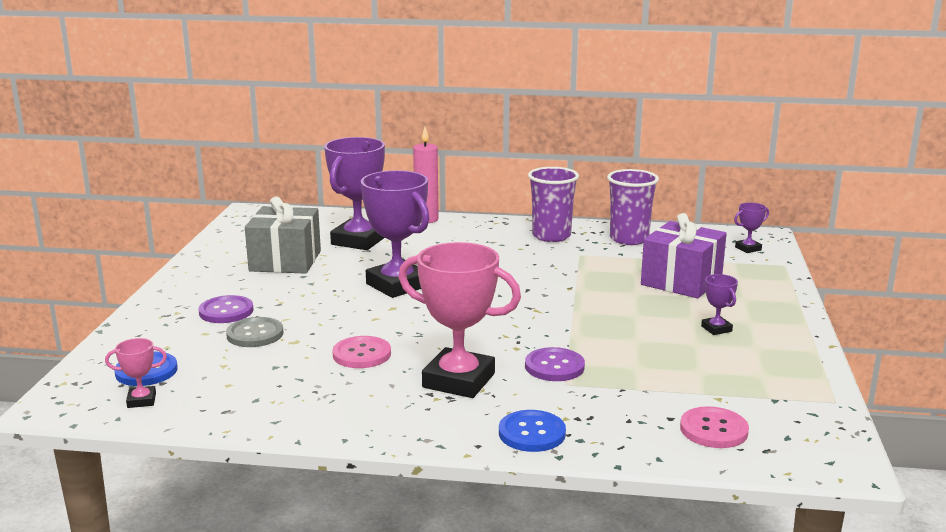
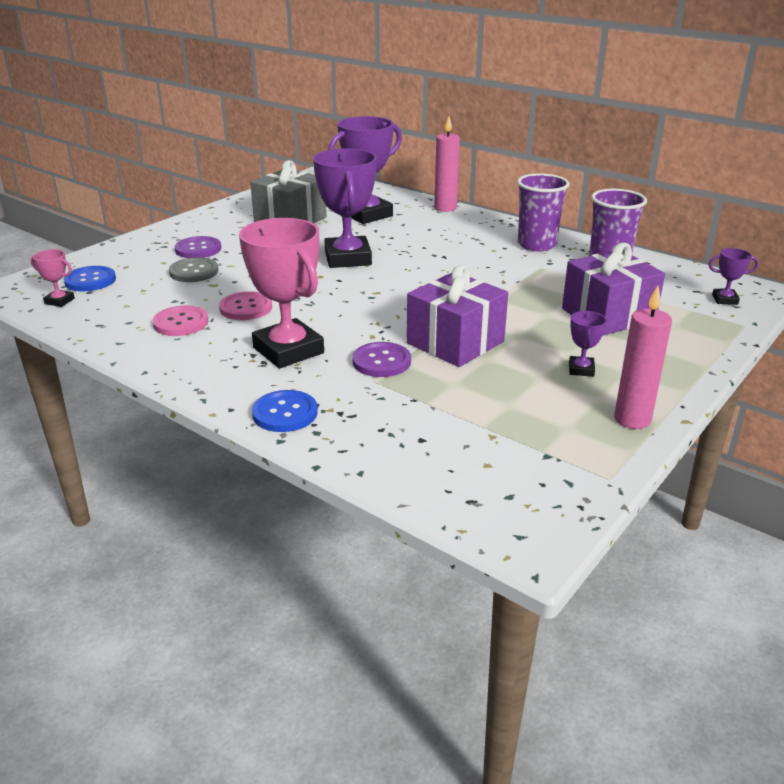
camera: 30 degrees right, 10 degrees up
(593, 334) = (455, 342): none -> purple gift
(713, 430) = (446, 464): pink button -> pink button (181, 323)
(797, 355) = (632, 419): none -> pink candle

